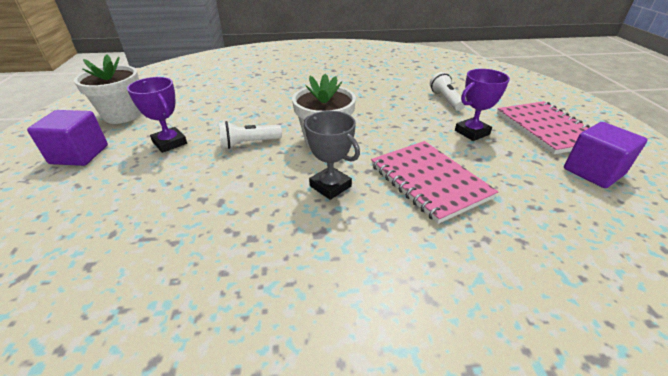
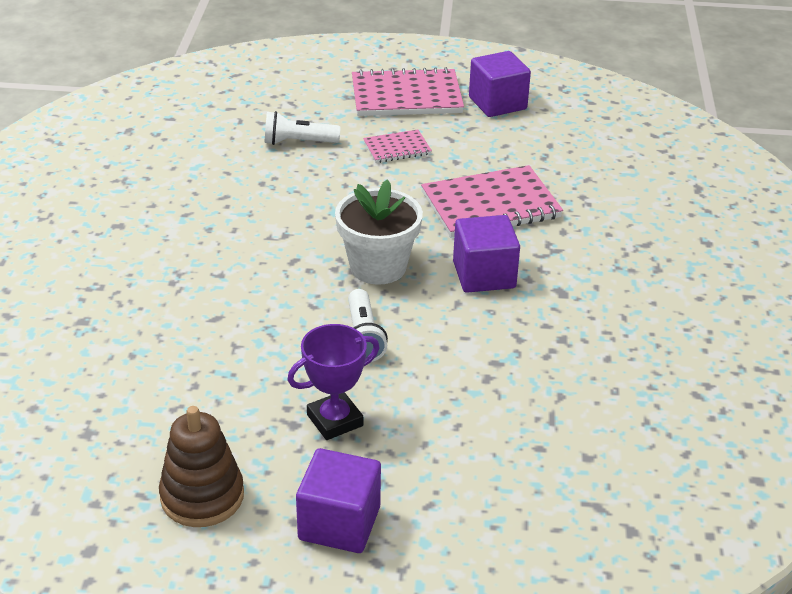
camera: 80 degrees left, 0 degrees up
(122, 115) = (202, 496): white flower pot -> brown stacking toy
(330, 186) = (484, 275): grey trophy -> purple cube
(472, 132) = (397, 148): purple trophy -> pink notebook

